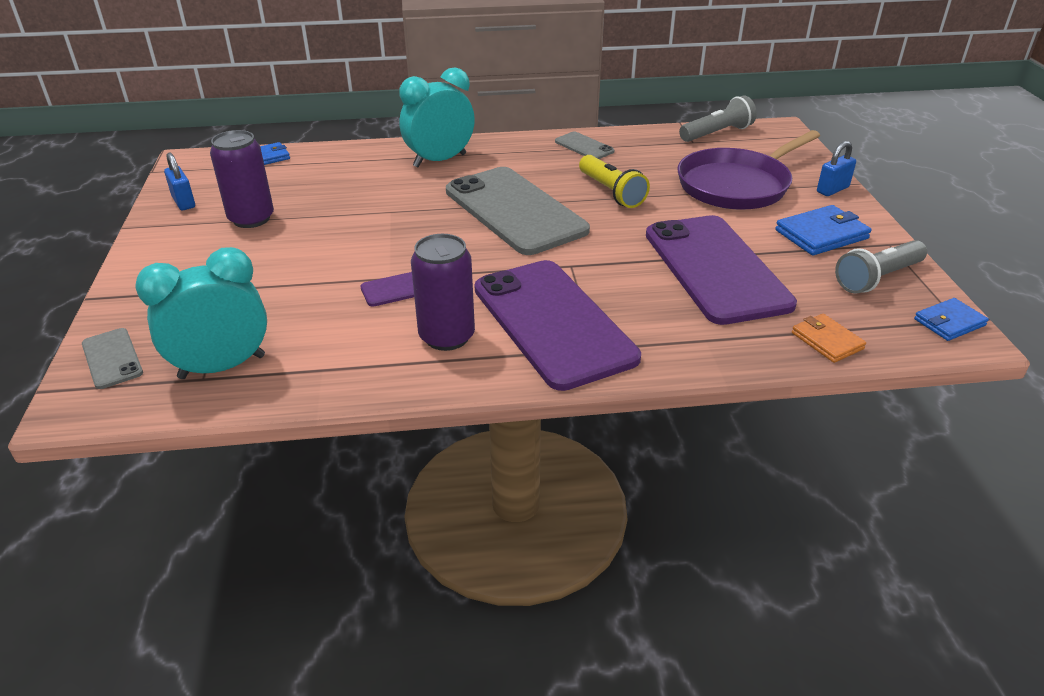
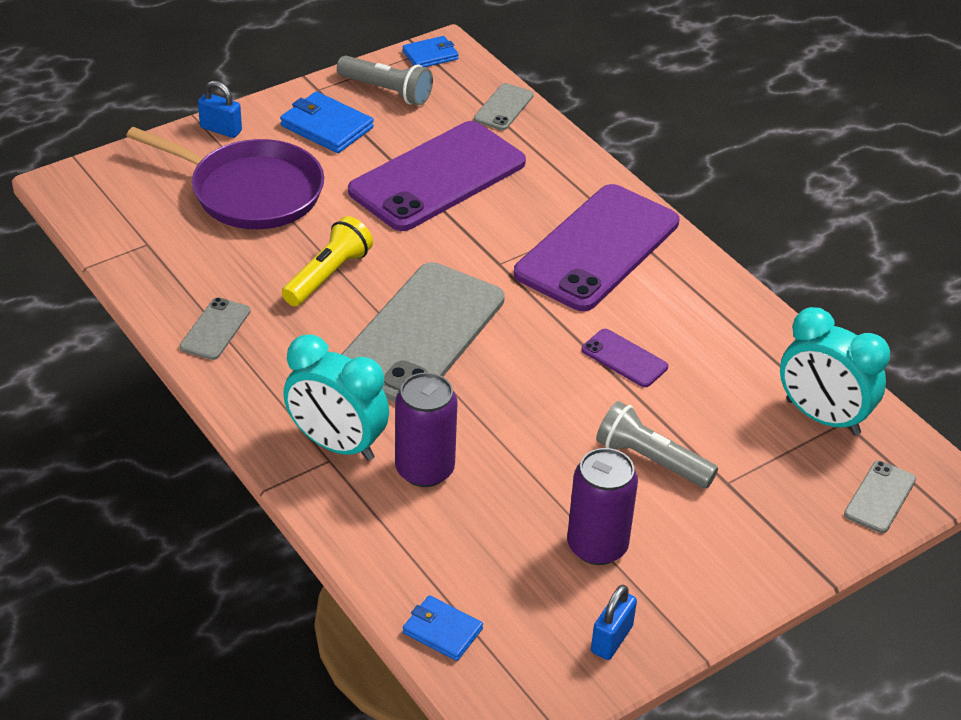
camera: 120 degrees left, 5 degrees up
(447, 336) = (668, 301): purple can -> purple can (424, 469)
(717, 133) = (110, 229): grey flashlight -> grey flashlight (651, 460)
(827, 341) = (504, 107): orange wallet -> grey phone
(949, 322) = (430, 55): blue wallet -> blue wallet turned 60 degrees counterclockwise

